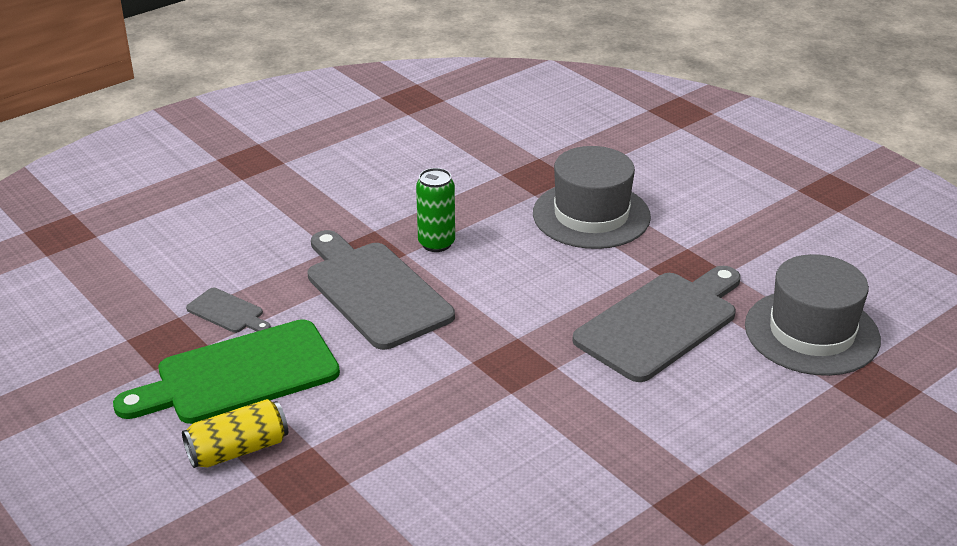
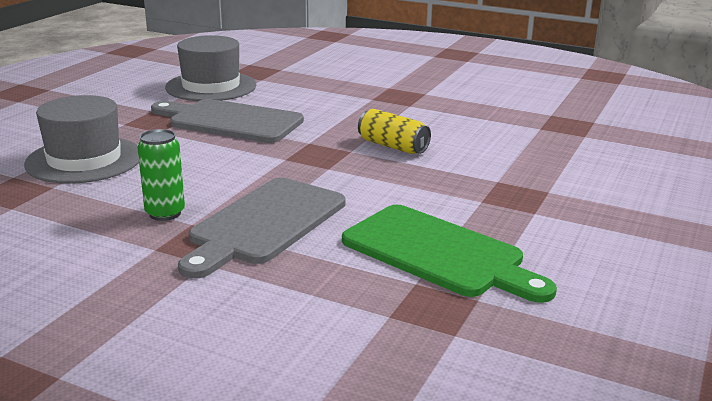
camera: 115 degrees left, 10 degrees down
(228, 312) = (357, 289): grey cutting board -> none
(238, 450) = (520, 227): yellow can -> yellow can (392, 146)

